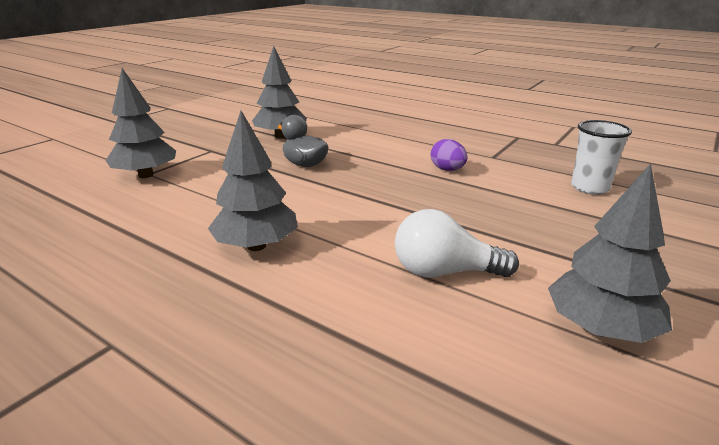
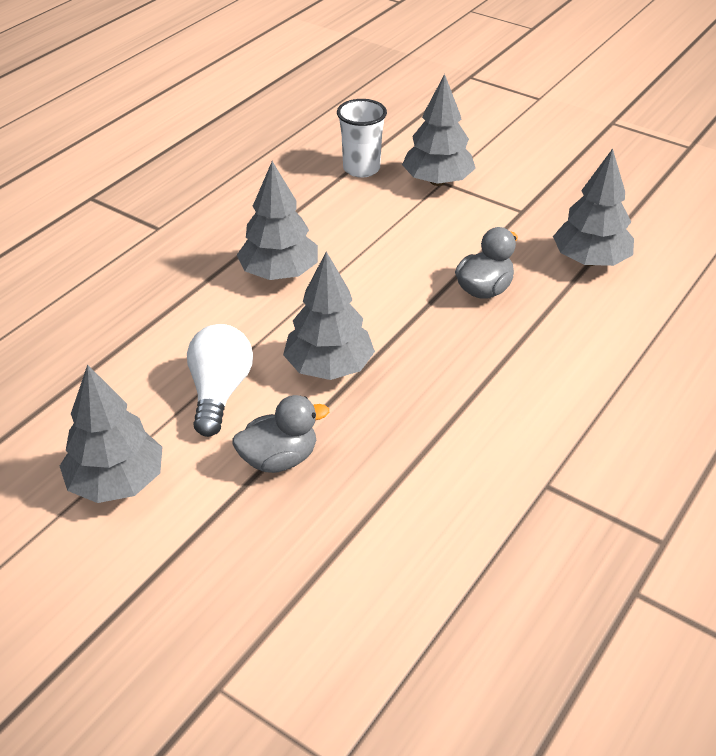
camera: 90 degrees right, 15 degrees up
(399, 219) = (329, 367): none -> grey tree
(447, 170) = (482, 423): purple egg -> none
(517, 238) = (279, 459): none -> grey duck
(589, 188) = (427, 577): white cup -> white cup (361, 169)

